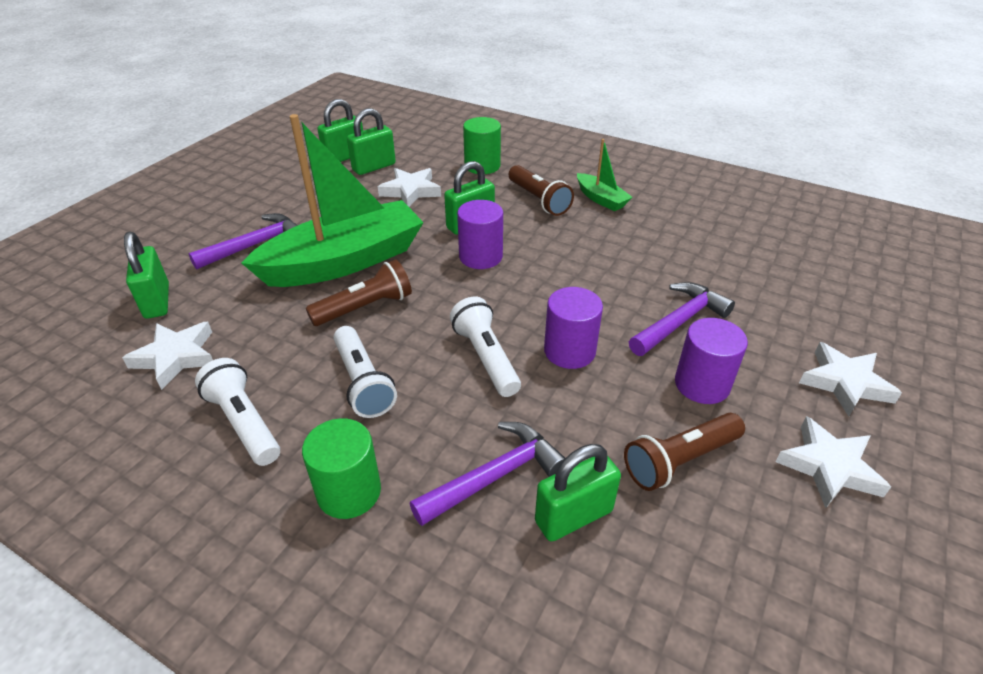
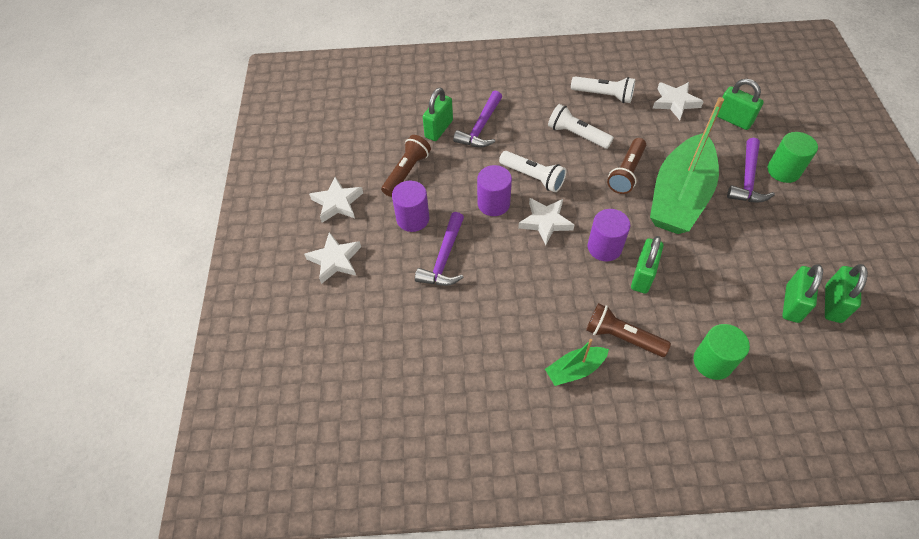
camera: 150 degrees right, 15 degrees up
(349, 492) = (531, 95): green cylinder -> green cylinder (783, 171)
(411, 191) = (726, 289): white star -> white star (545, 222)
(601, 199) = (575, 369): green boat -> green boat turned 45 degrees counterclockwise

